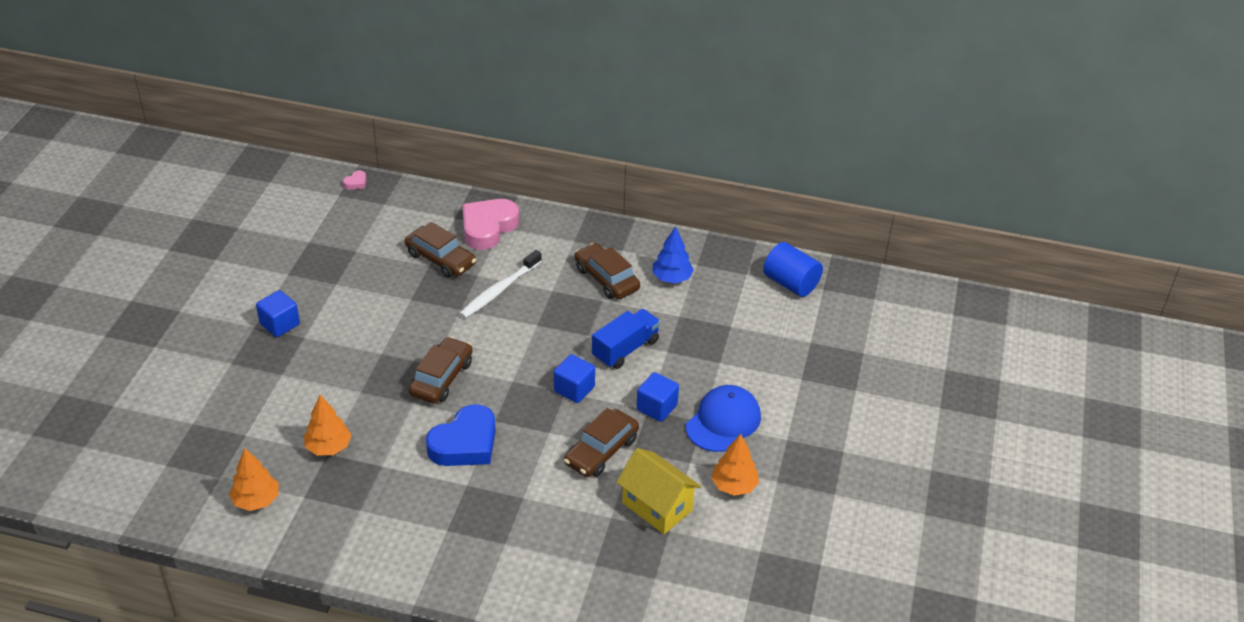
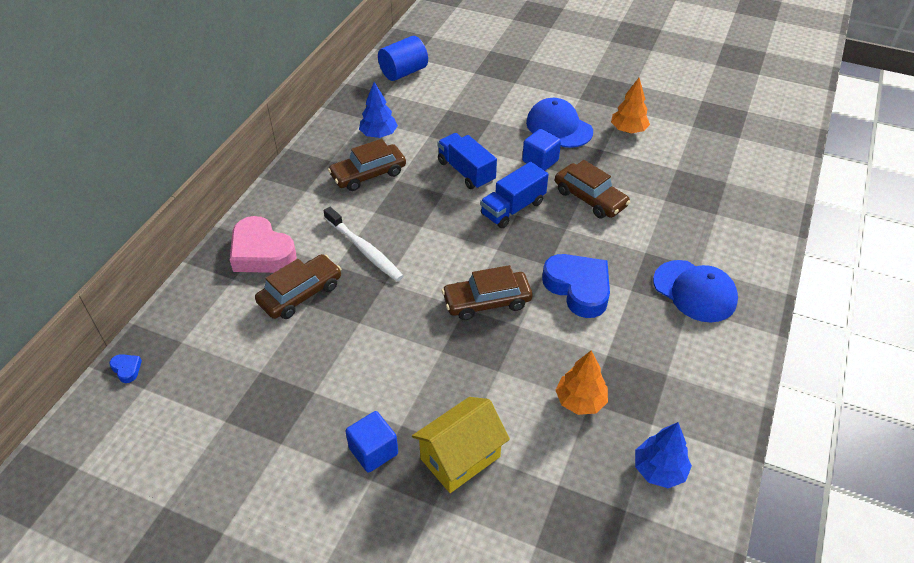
camera: 80 degrees left, 5 degrees up
(256, 500) = (659, 470): orange tree -> blue tree
(356, 183) = (127, 369): pink heart -> blue heart
(441, 378) = (487, 301): brown car -> brown car turned 45 degrees counterclockwise
(470, 537) = (695, 291): none -> blue cap
(574, 389) = (513, 208): blue cube -> blue truck
(657, 506) = (652, 173): yellow house -> yellow house (460, 458)

